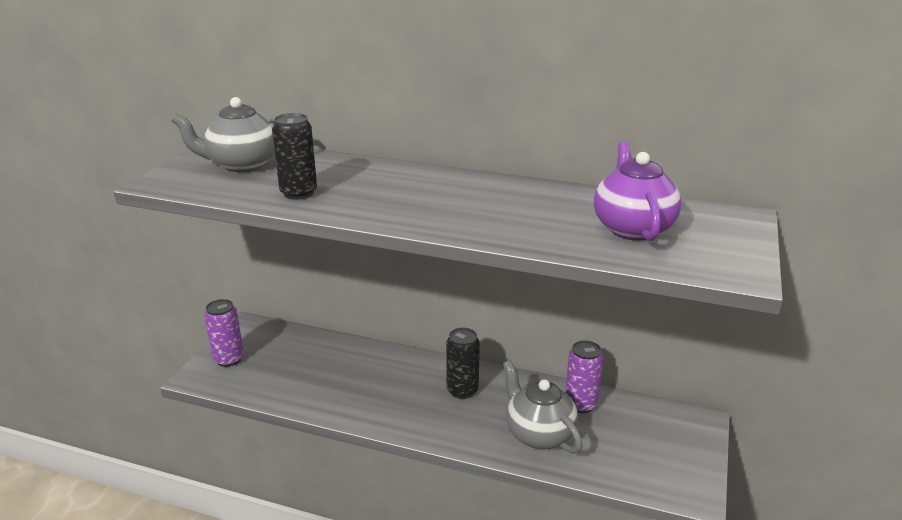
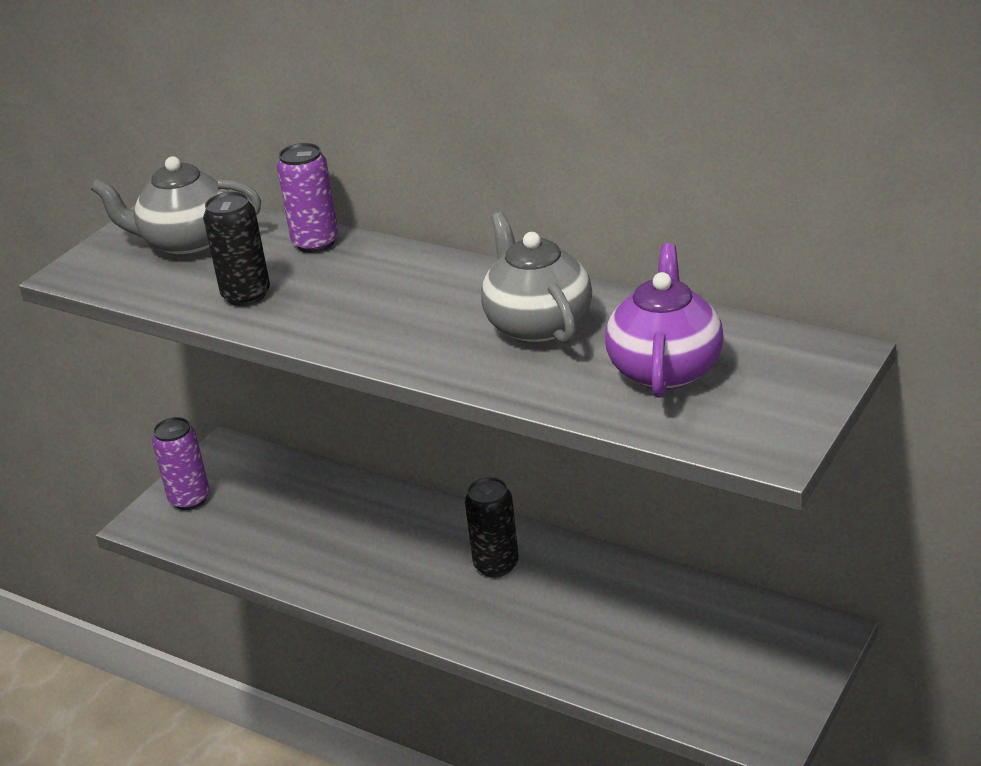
camera: 15 degrees right, 5 degrees up
(539, 434) = (582, 636): grey teapot -> grey teapot (538, 325)
(580, 404) = (658, 597): purple can -> purple can (315, 243)

